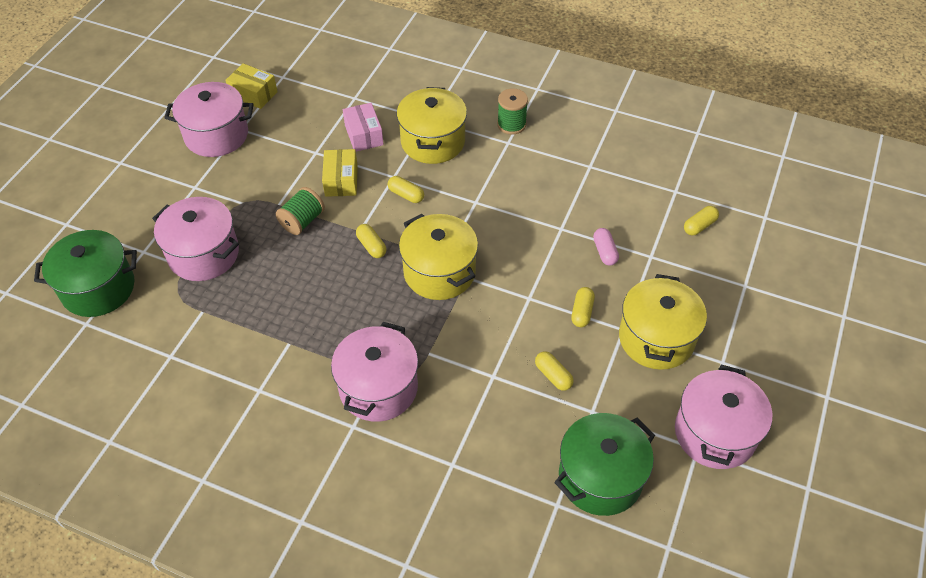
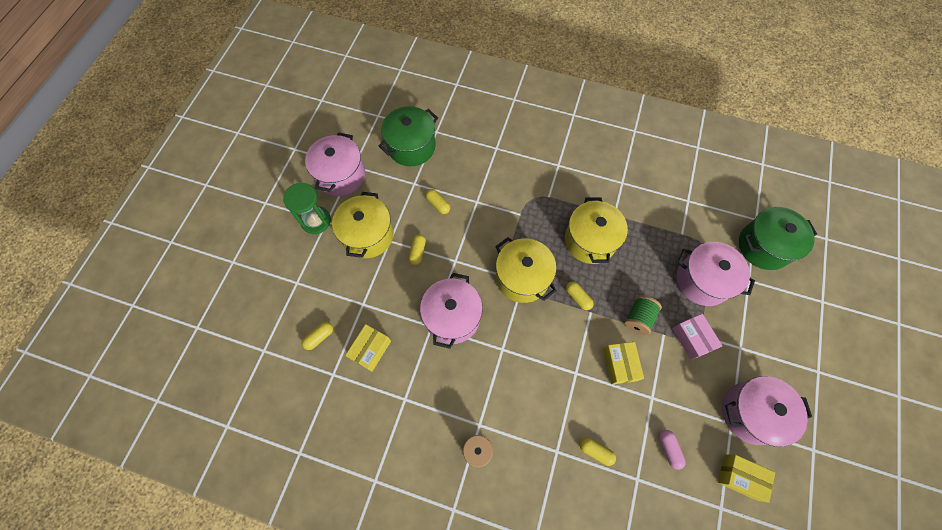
camera: 175 degrees right, 15 degrees up
(364, 135) = (614, 424): pink box -> pink box (692, 339)
(378, 388) = (548, 189): pink pot -> pink pot (452, 317)
(406, 195) = (561, 352): yellow capsule -> yellow capsule (595, 451)
(433, 142) = (549, 420): yellow pot -> yellow pot (590, 240)
(604, 252) = (398, 305): pink capsule -> pink capsule (669, 449)
(634, 210) = (370, 350): none -> yellow box
(738, 364) = (316, 221): none -> green hourglass

